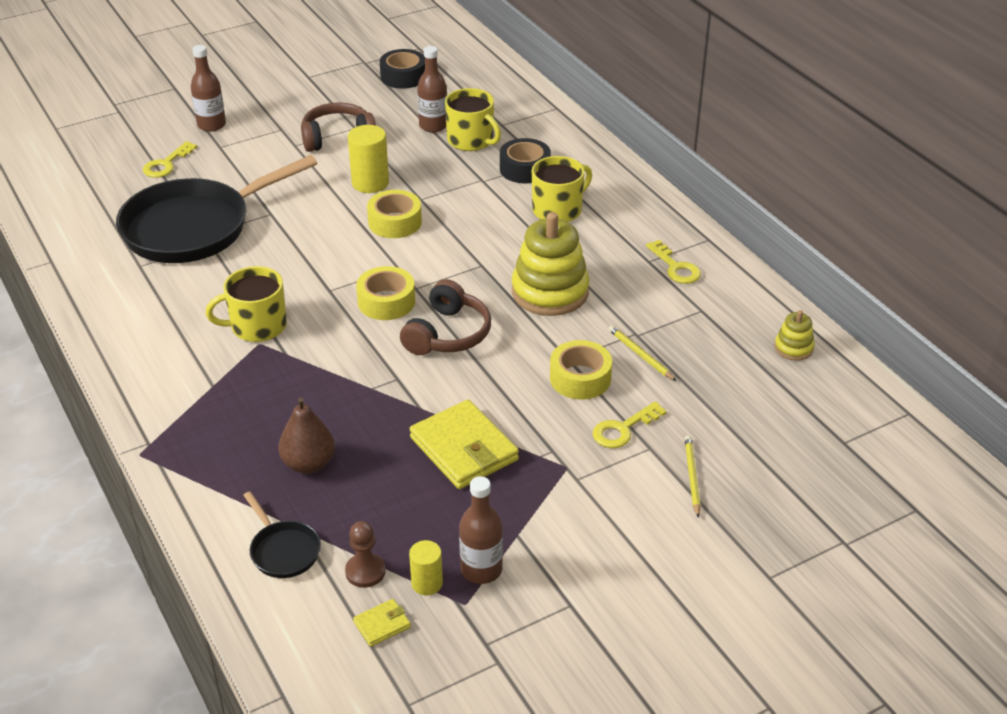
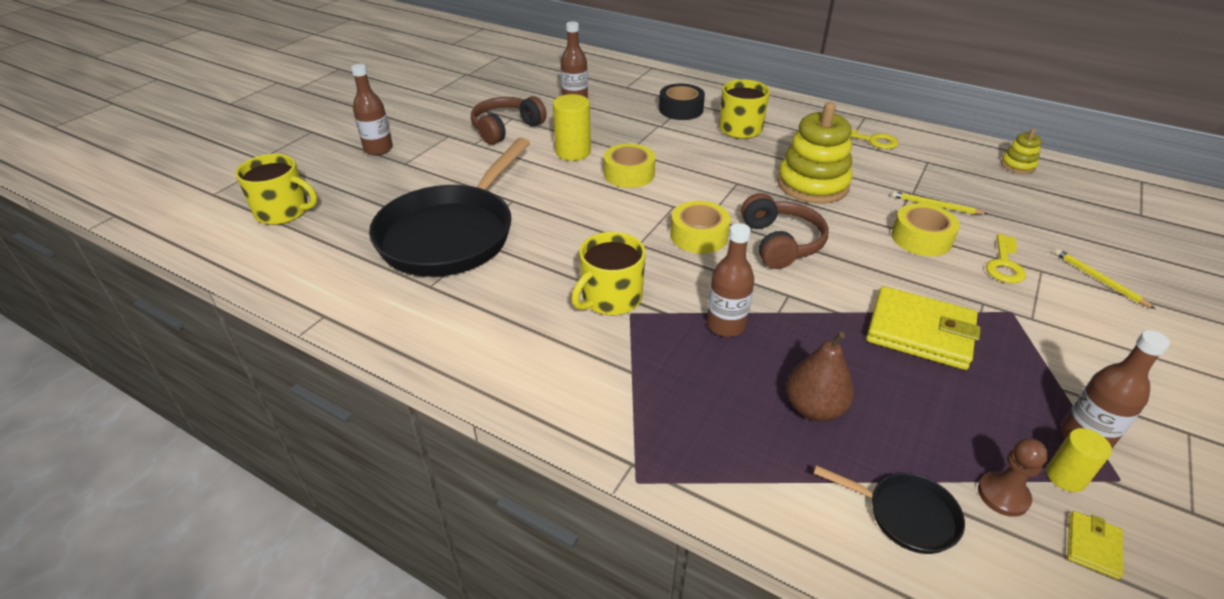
camera: 30 degrees left, 0 degrees up
(166, 164) = (365, 191): yellow key -> none
(319, 381) = (726, 325): none -> brown bottle
(403, 76) = (510, 75): black tape -> none
(471, 140) = (616, 102): yellow mug -> yellow mug (283, 212)

